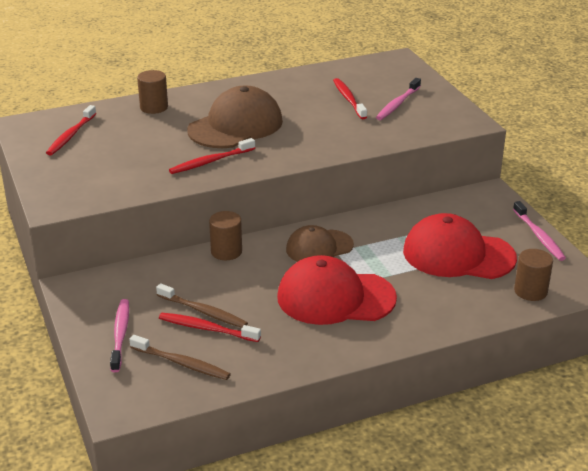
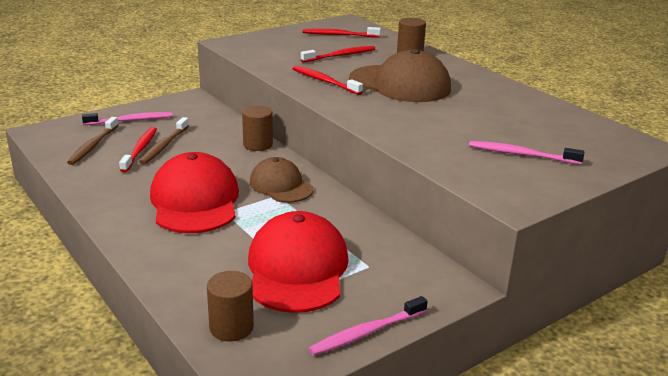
camera: 75 degrees right, 5 degrees down
(349, 99) = (506, 128): red toothbrush -> red toothbrush (340, 56)

